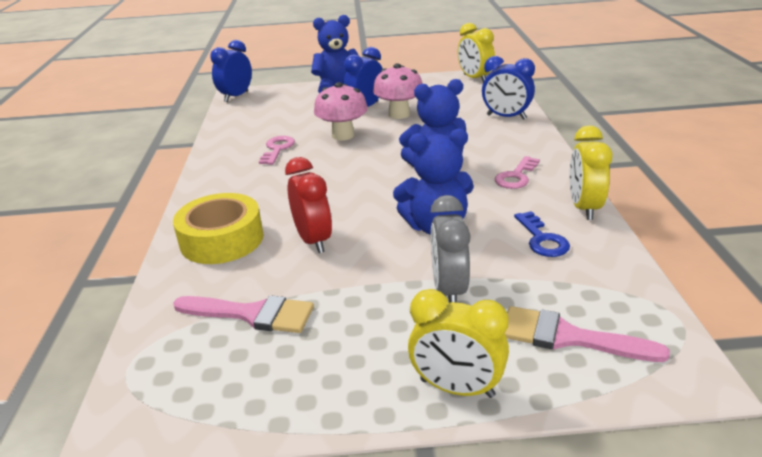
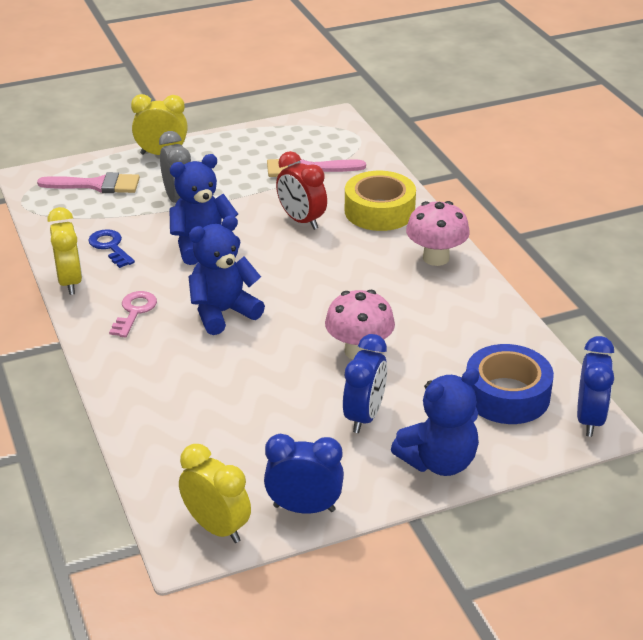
camera: 160 degrees right, 5 degrees up
(269, 108) = (507, 395): none -> blue tape
(277, 149) = (423, 317): pink key -> none
(399, 114) = (306, 405): pink mushroom -> pink mushroom (436, 258)
(506, 117) = (152, 417): blue clock -> blue clock (304, 508)

